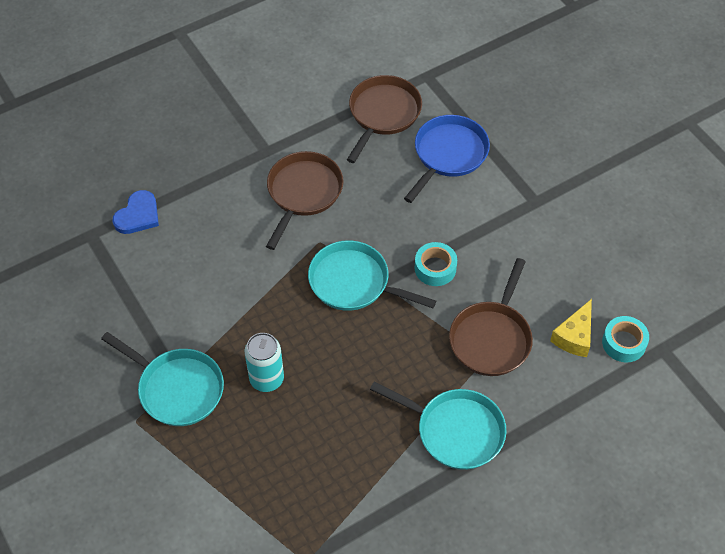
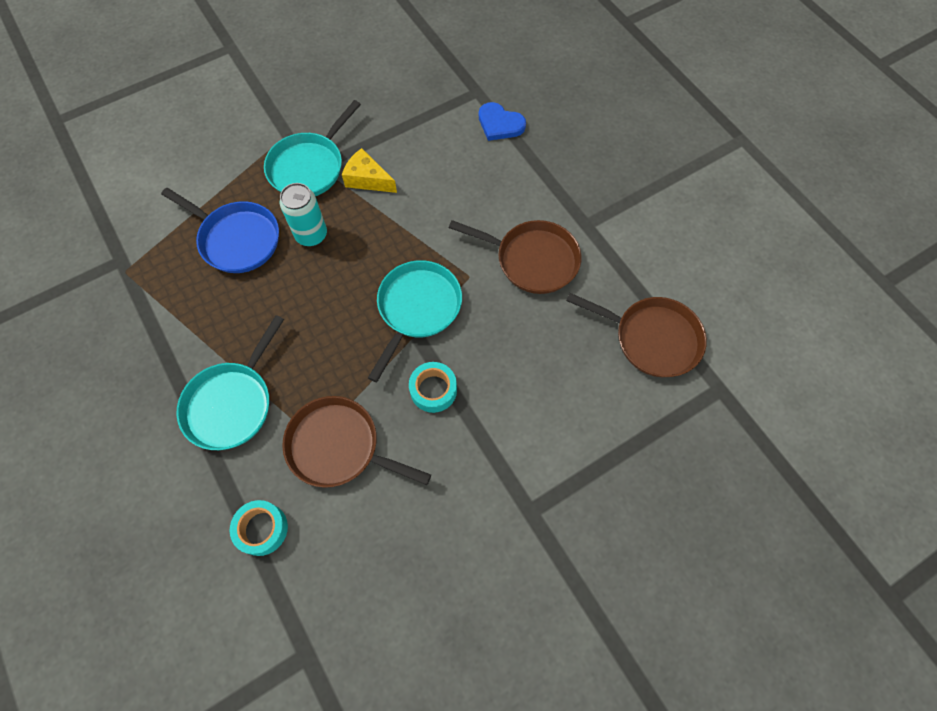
camera: 90 degrees right, 10 degrees up
(448, 154) = (596, 410): blue pan -> blue pan (237, 239)
(574, 336) = (333, 542): yellow cheese -> yellow cheese (367, 179)
(624, 343) = (319, 604): turquoise tape -> turquoise tape (262, 529)

